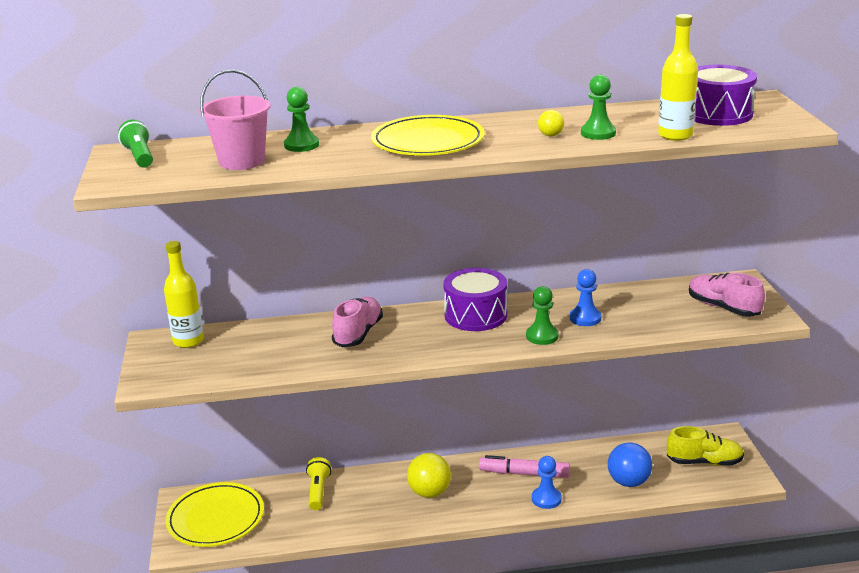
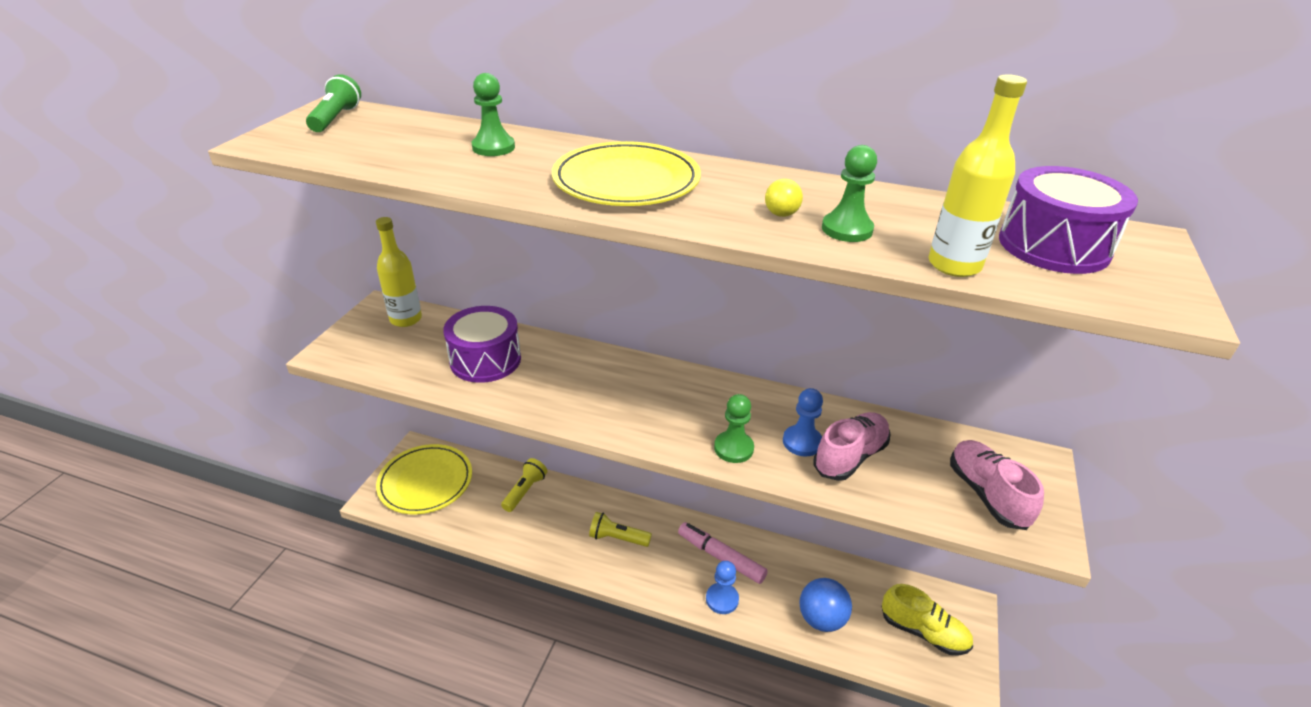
camera: 25 degrees right, 10 degrees up
(242, 161) = (410, 151): pink bucket -> none
(358, 334) = (554, 369): pink shoe -> pink shoe (850, 457)
(429, 492) = (617, 538): yellow ball -> yellow flashlight
(475, 315) = (686, 390): purple drum -> purple drum (485, 360)

